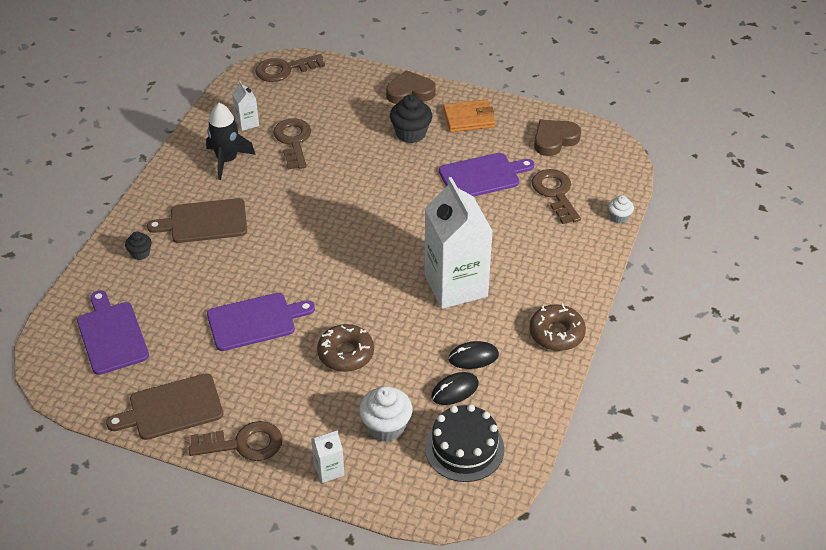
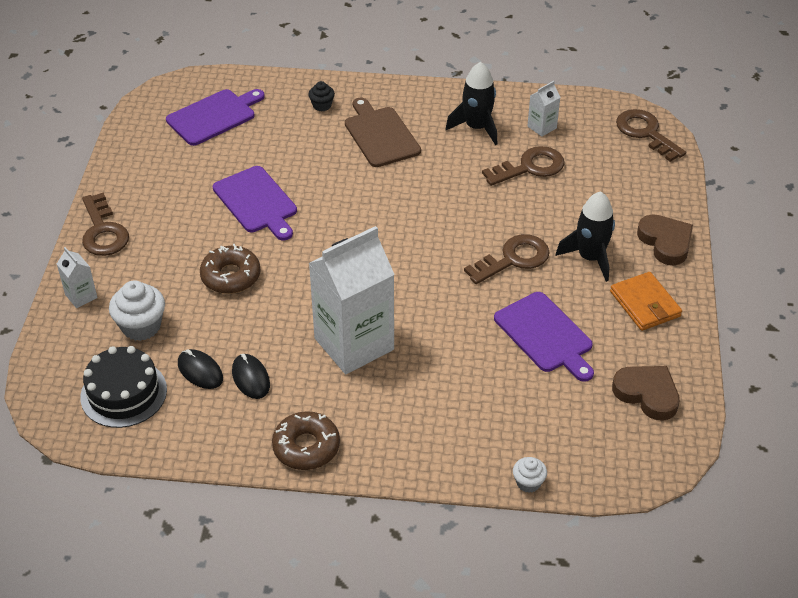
camera: 75 degrees right, 0 degrees up
(172, 408) = (136, 175): brown cutting board -> none
(411, 133) = (590, 258): black cupcake -> black rocket
(555, 193) = (545, 410): brown key -> brown key (513, 259)

